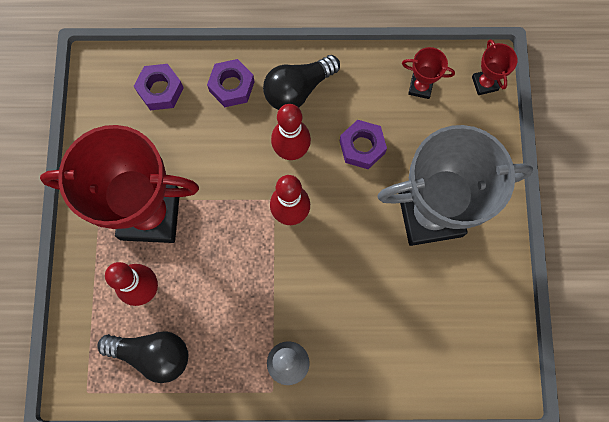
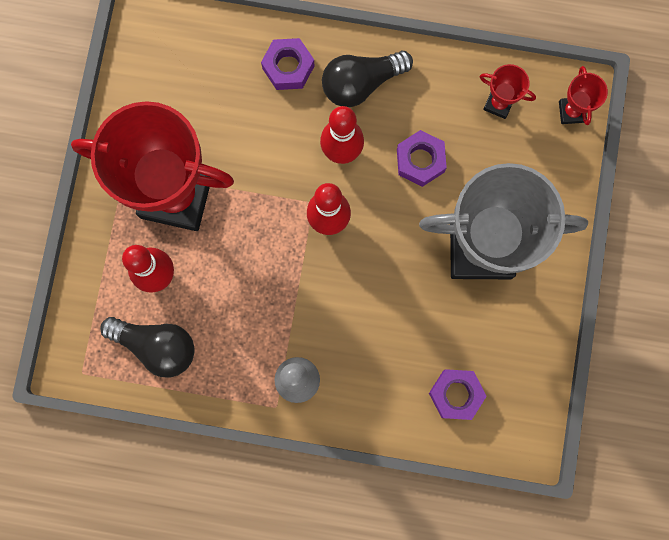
camera: 10 degrees right, 5 degrees up
(160, 90) = (208, 58): purple nut -> purple nut (456, 394)

